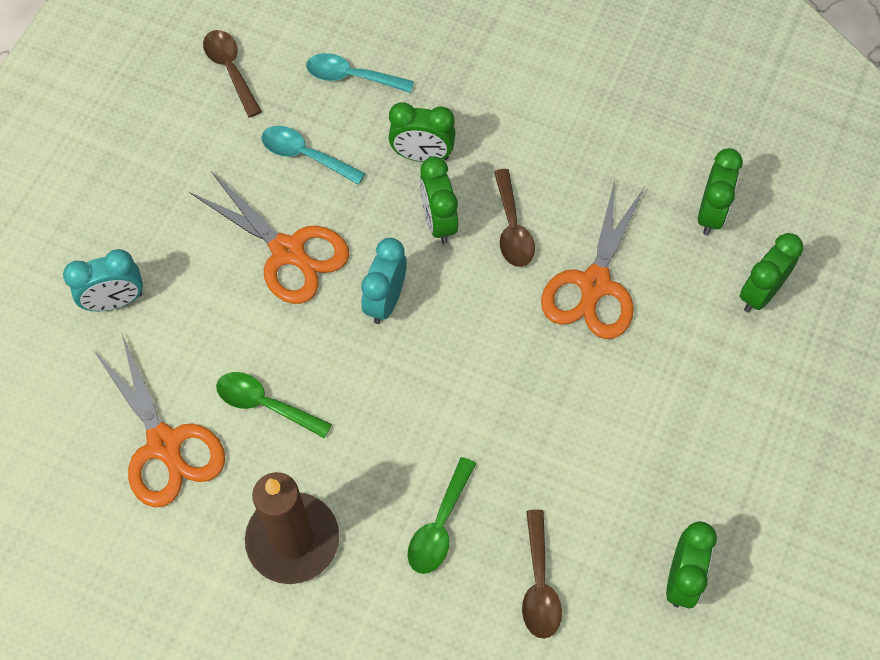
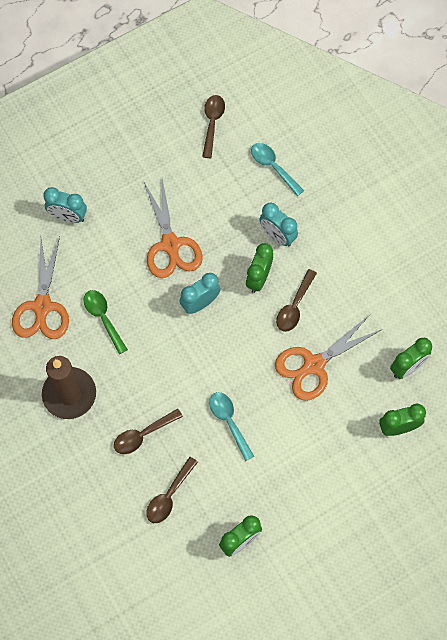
camera: 35 degrees right, 5 degrees up
(305, 155) = (216, 197): turquoise spoon -> turquoise spoon (229, 422)
(422, 156) = (277, 236): green clock -> turquoise clock
(439, 526) = (143, 435): green spoon -> brown spoon

